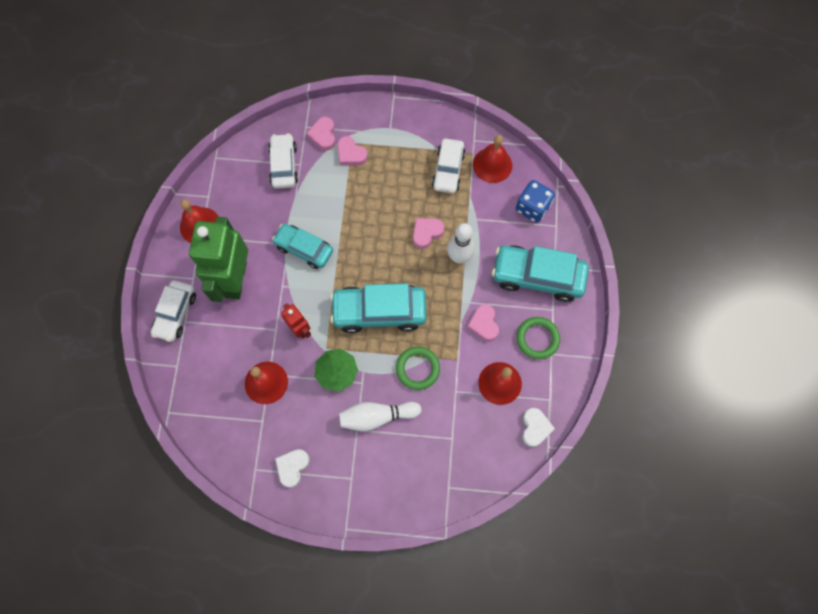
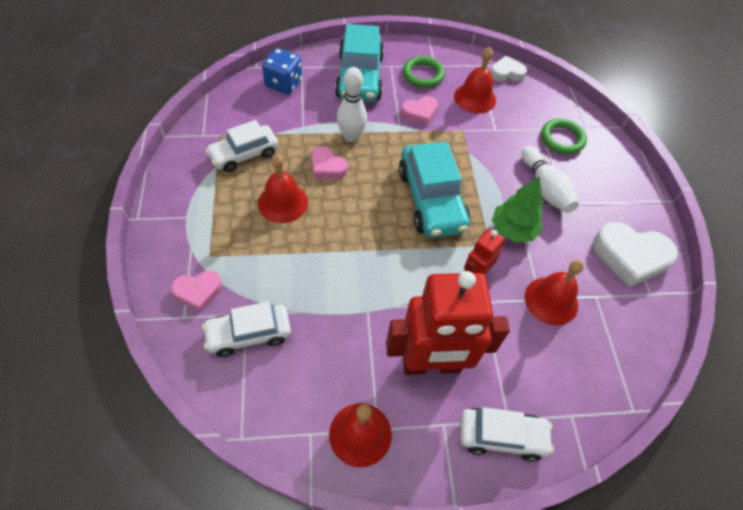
camera: 105 degrees left, 15 degrees down
(235, 279) = (431, 365): green robot -> red robot
(292, 467) = (630, 257): white heart -> white heart, size x1.74
(304, 249) = (370, 288): turquoise car -> none
(351, 154) = (226, 255): pink heart -> none
(417, 368) = (483, 160): green ring -> green ring (562, 139)
(448, 170) = (244, 154): white car -> white car turned 150 degrees clockwise
(492, 165) = (234, 117): red bell -> red bell (283, 202)

